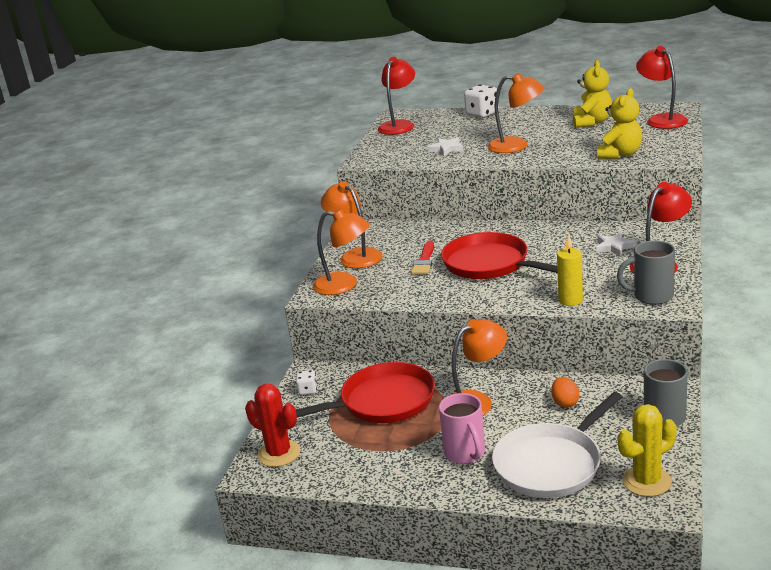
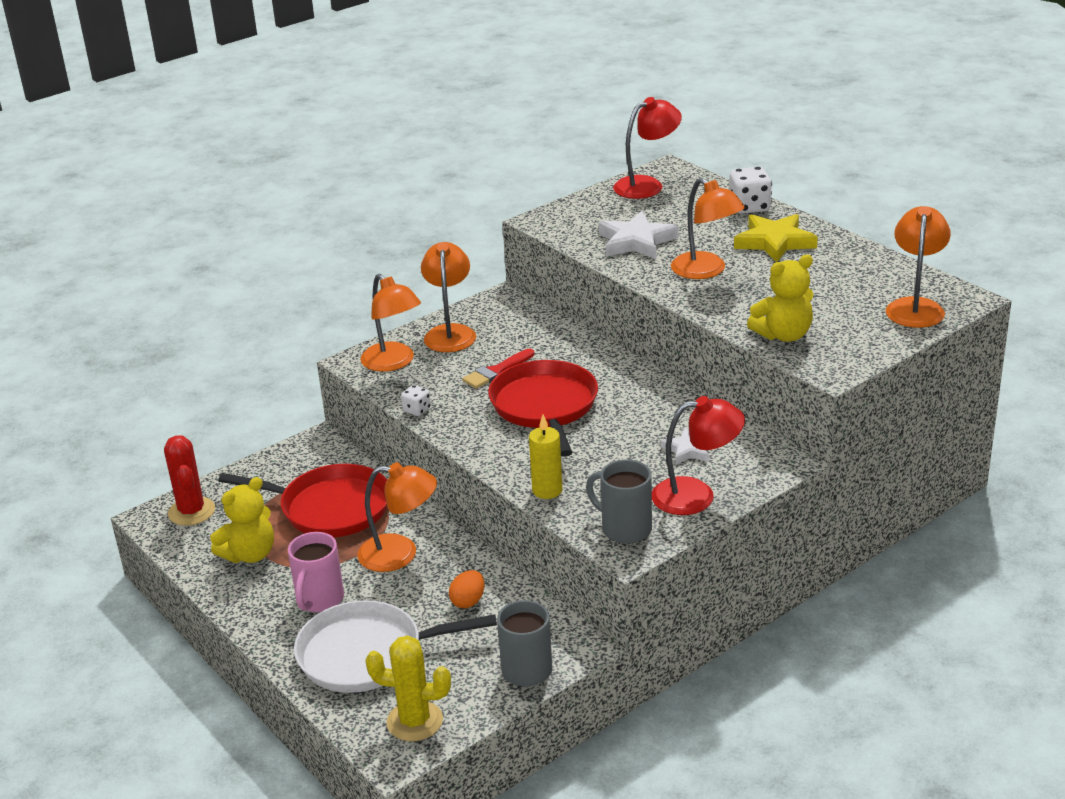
camera: 35 degrees right, 5 degrees up
(308, 390) = (291, 461): white dice -> white dice (417, 410)
(446, 149) = (636, 241): white star -> white star, size x1.69
(528, 122) = (774, 242): none -> yellow star
(591, 122) = (836, 274): yellow teddy bear -> yellow teddy bear (250, 554)
(661, 119) = (915, 307): red lamp -> orange lamp

